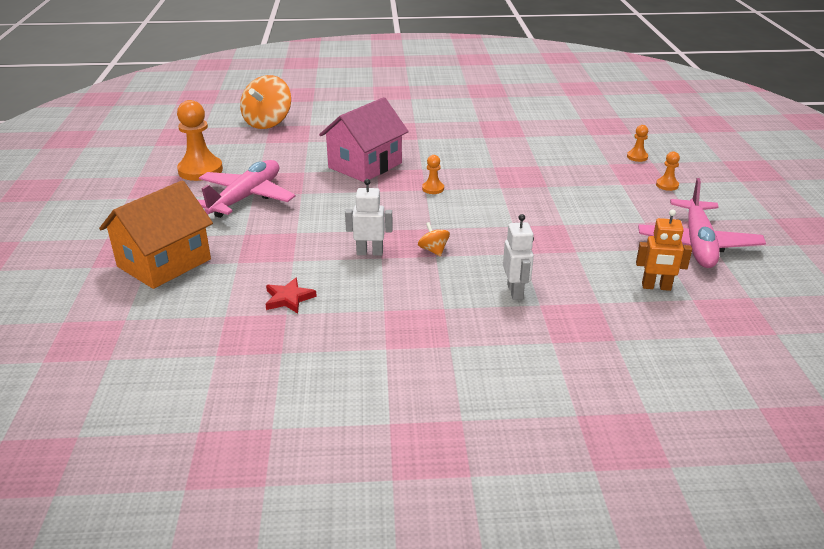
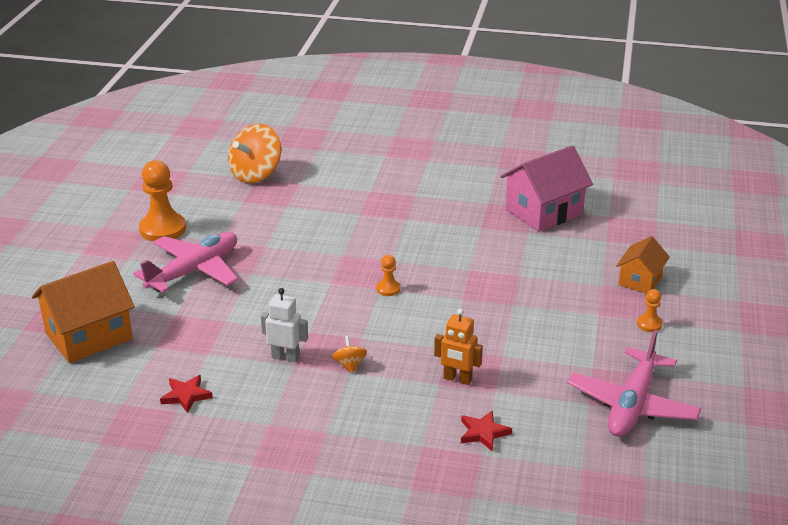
camera: 15 degrees right, 0 degrees up
(365, 165) = (332, 247): pink house -> pink house (543, 212)
(515, 292) = (405, 427): white robot -> none
(588, 285) = (483, 433): none -> red star
(637, 157) = (640, 280): orange pawn -> orange house
(656, 287) = (552, 447): orange robot -> orange robot (457, 379)

